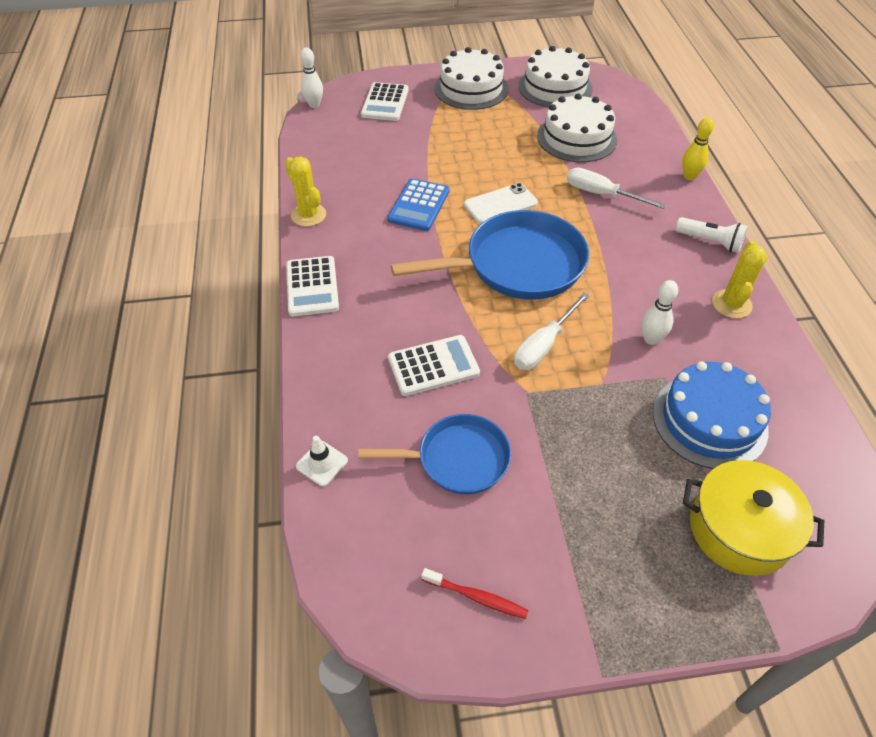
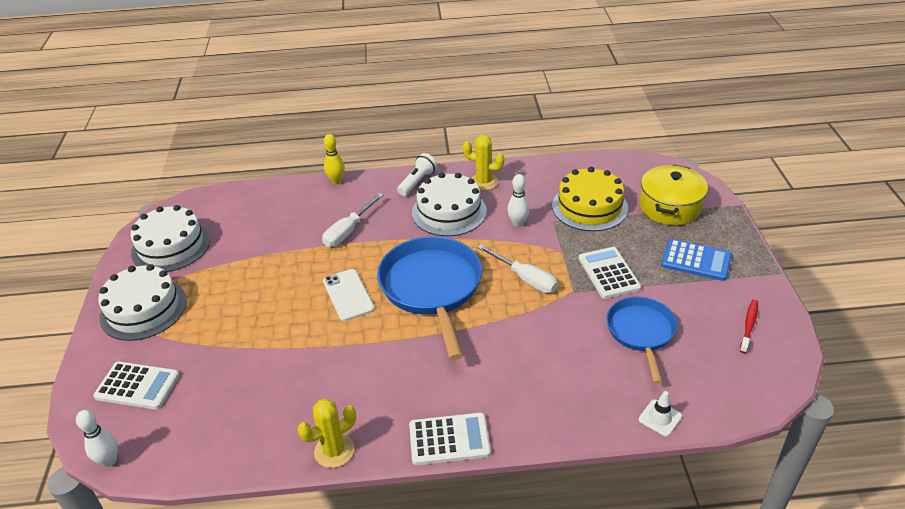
camera: 85 degrees left, 10 degrees down
(419, 205) = (337, 354): blue calculator -> blue calculator (696, 260)
(433, 366) = (550, 345): white calculator -> white calculator (609, 273)
(576, 138) = (262, 238): white cake -> white cake (449, 212)
(709, 420) = (589, 207): blue cake -> yellow cake

